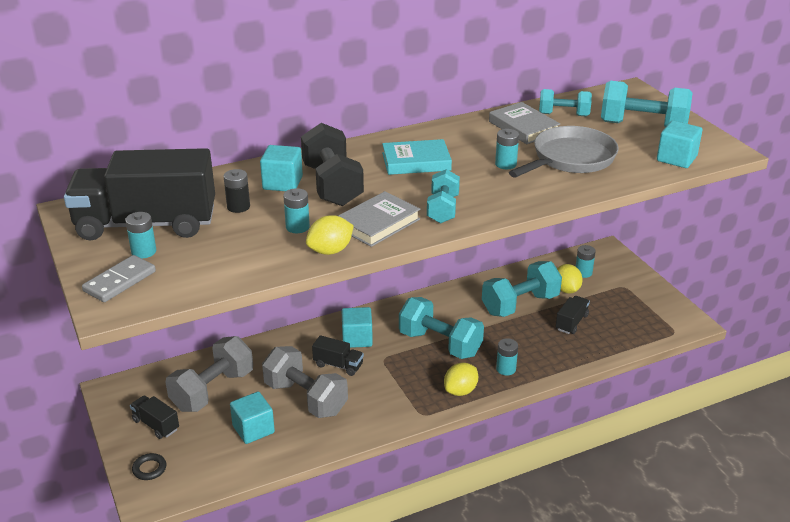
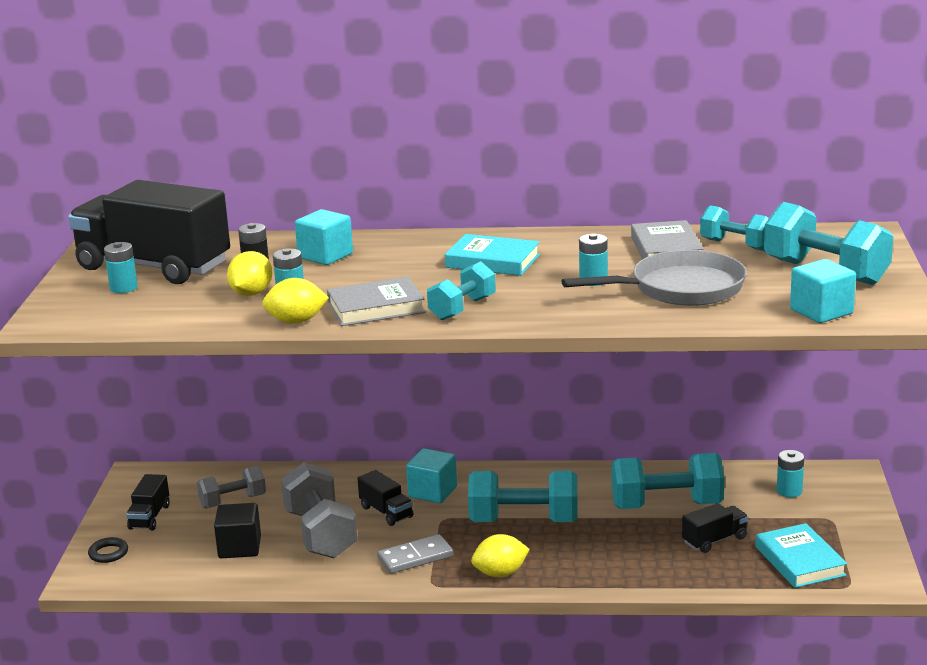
camera: 30 degrees right, 10 degrees down
(120, 281) = (74, 307): grey domino -> grey domino (415, 557)
(156, 425) = (149, 517): black truck -> black truck turned 150 degrees counterclockwise
(212, 390) = (233, 501): grey dumbbell -> grey dumbbell, size x0.61
(253, 429) = (239, 547): turquoise cube -> black cube
(332, 185) = (373, 266): black dumbbell -> none
(440, 344) = (524, 521): turquoise dumbbell -> turquoise dumbbell turned 60 degrees counterclockwise
(506, 369) = (578, 566): turquoise battery -> none
(566, 290) = (745, 504): yellow lemon -> yellow lemon (251, 293)
(633, 323) = (799, 561): none -> turquoise book

